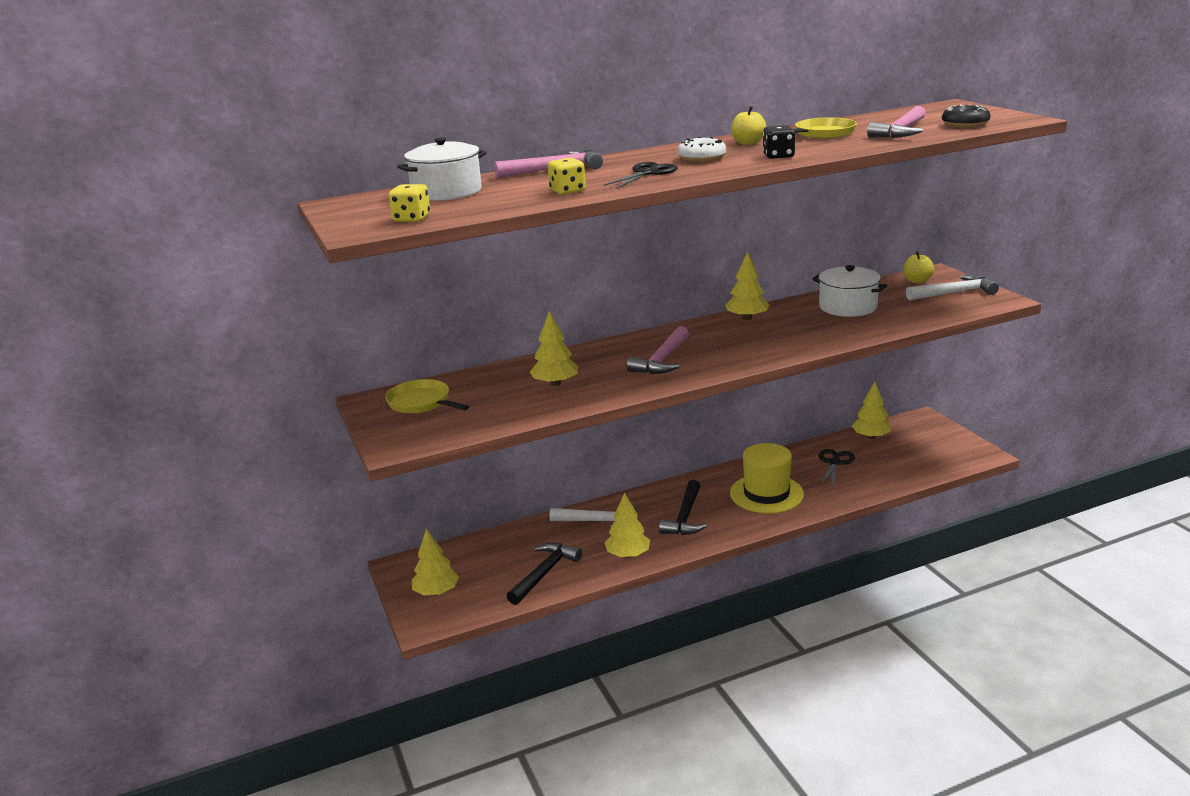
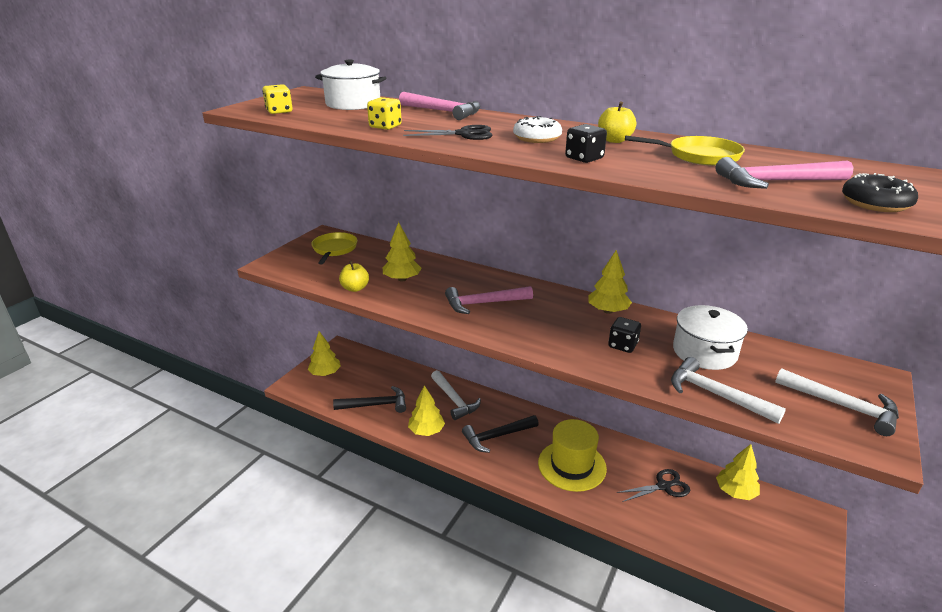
camera: 50 degrees right, 5 degrees up
(803, 329) = (623, 345): none -> black dice
(901, 322) = (715, 394): none -> white hammer
(917, 281) = (833, 371): yellow apple -> yellow apple (355, 288)

